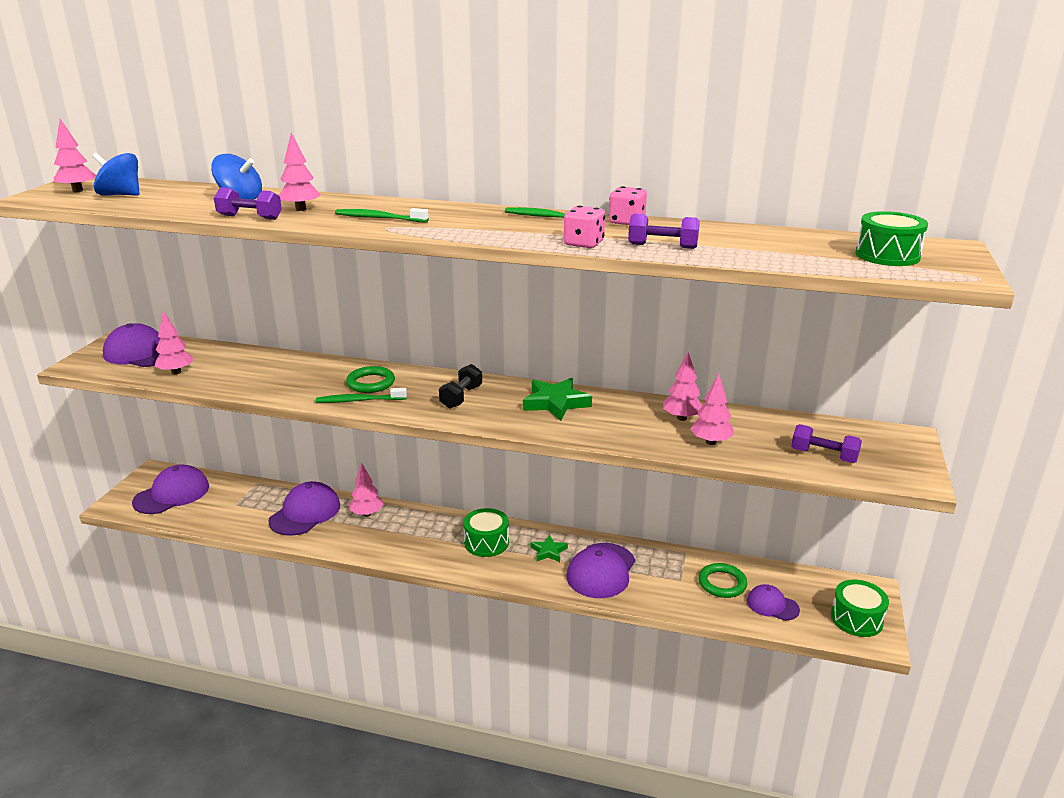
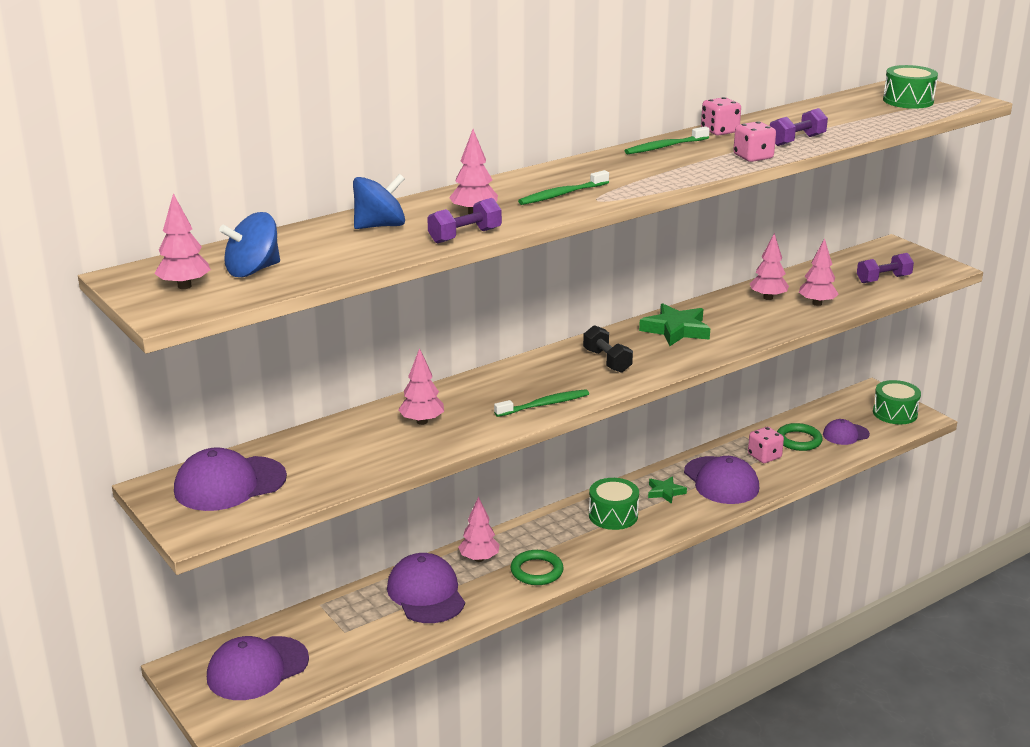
camera: 50 degrees left, 0 degrees up
(172, 494) = (257, 669): purple cap -> purple cap turned 120 degrees counterclockwise
(176, 372) = (322, 476): pink tree -> pink tree (422, 421)
(359, 400) = (544, 405): green toothbrush -> green toothbrush turned 150 degrees counterclockwise
(371, 383) = (514, 389): green ring -> green ring (536, 571)
(669, 576) = (764, 456): none -> pink dice

